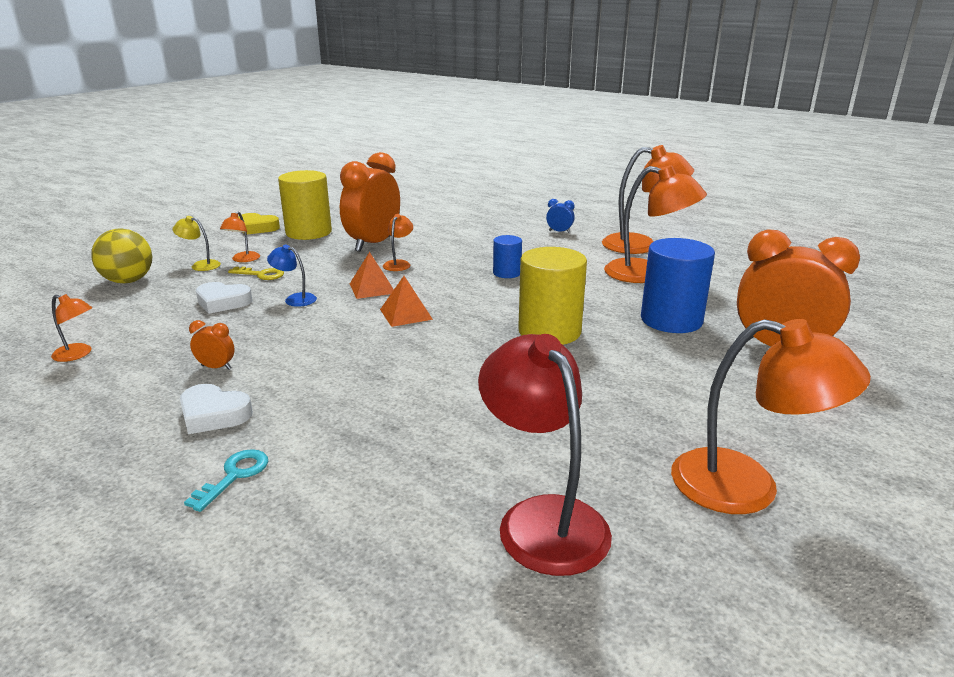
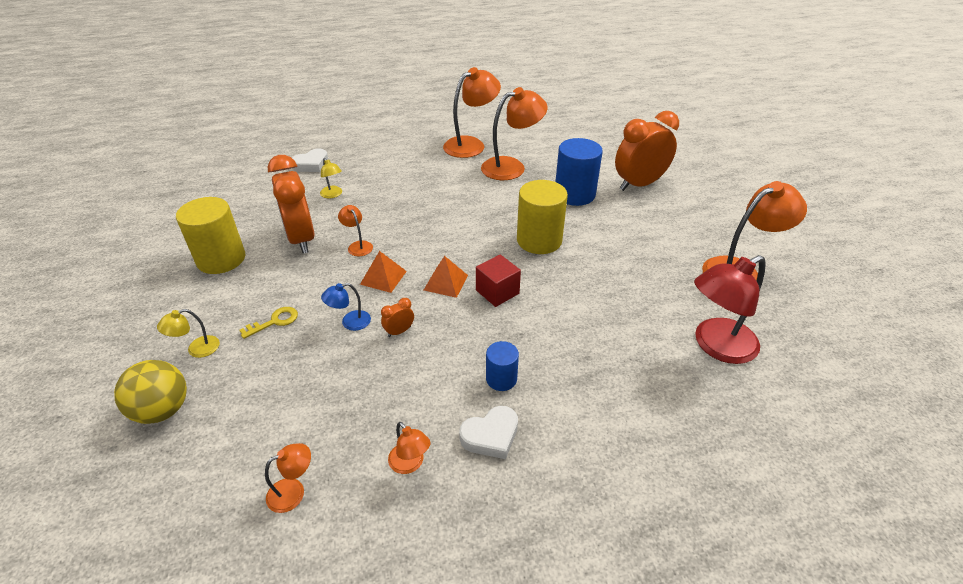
camera: 50 degrees left, 15 degrees up
(216, 367) = (419, 409): orange clock -> orange clock (399, 331)
(223, 302) = (301, 364): white heart -> white heart (311, 164)
(234, 476) = (580, 452): turquoise key -> none
(243, 259) = (224, 319): orange lamp -> orange lamp (410, 464)
(257, 228) = (159, 282): yellow heart -> none
(429, 341) = (497, 292): none -> red cube
(450, 230) = (333, 195): none -> yellow lamp
(507, 273) = (440, 211): blue cylinder -> blue cylinder (501, 379)
(542, 518) = (716, 346): red lamp -> red lamp turned 45 degrees counterclockwise
(559, 232) = (406, 157): blue clock -> none

